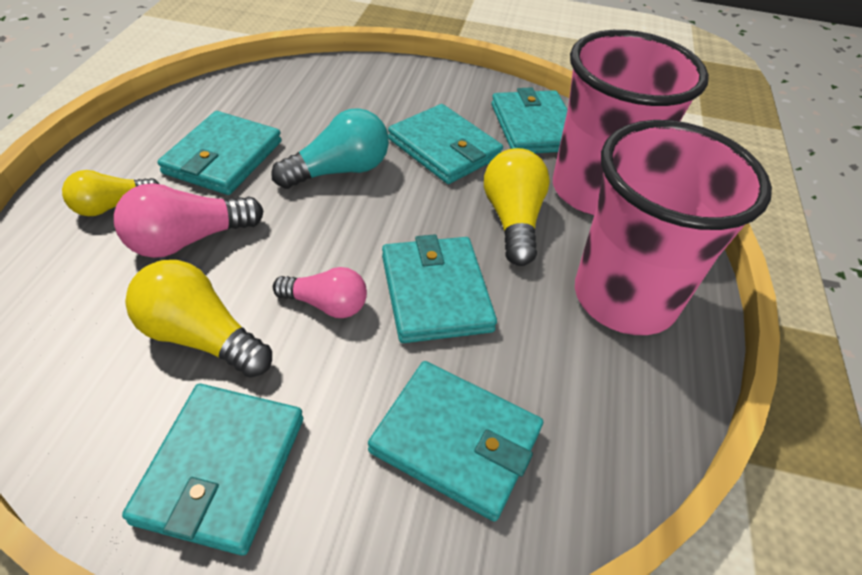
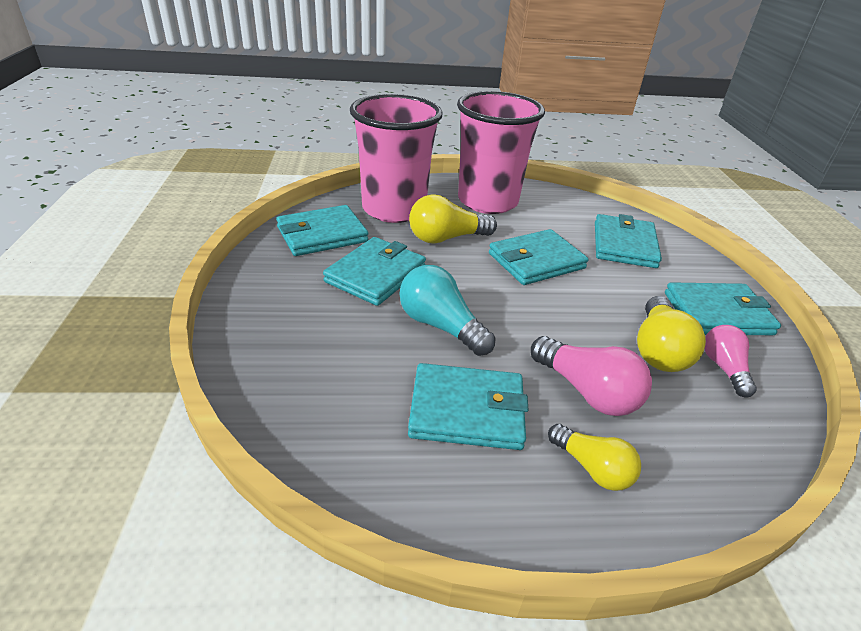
camera: 105 degrees left, 10 degrees down
(326, 305) = (584, 302): pink light bulb -> pink light bulb (724, 368)

